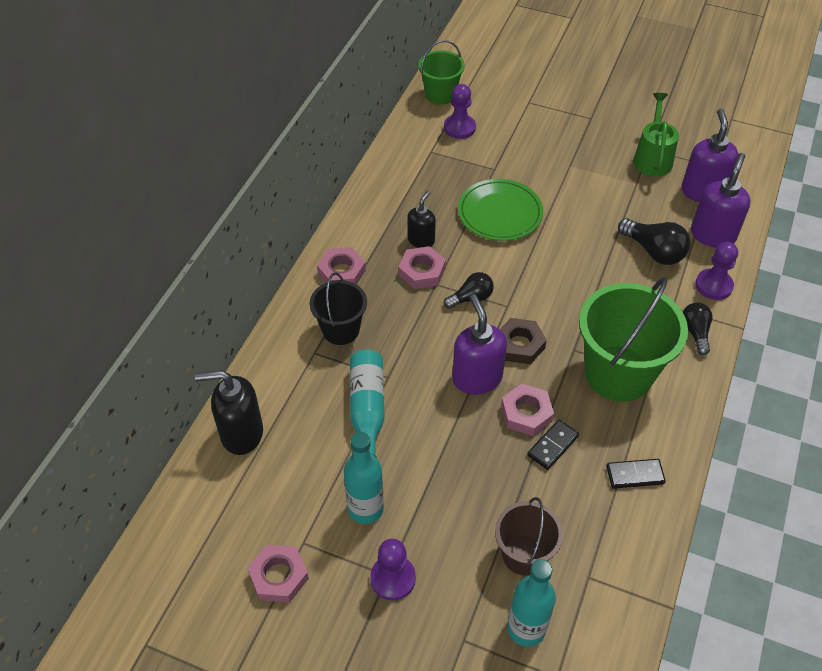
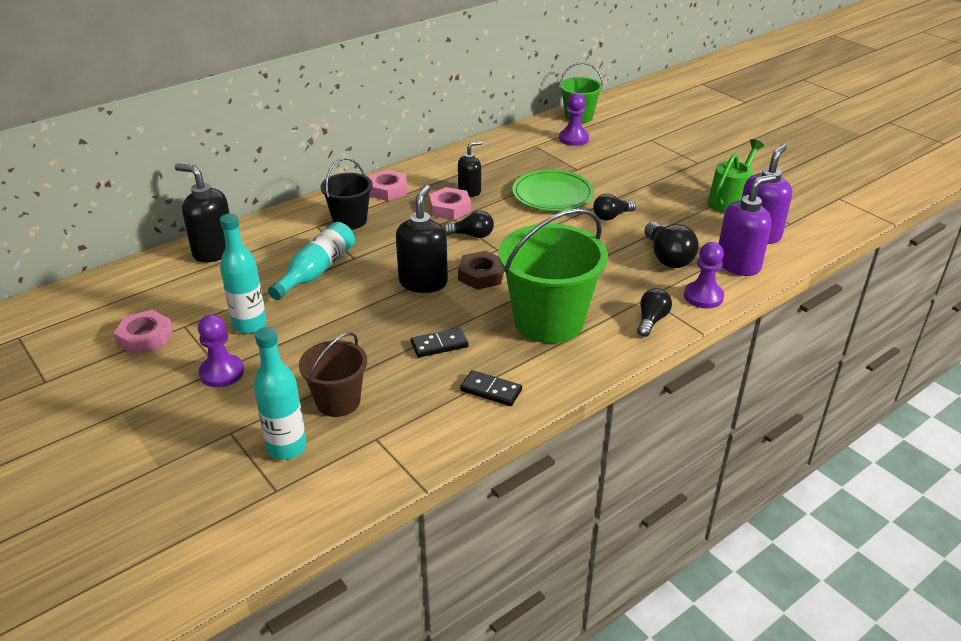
camera: 30 degrees right, 15 degrees down
(477, 378) = (423, 282): purple soap dispenser -> black soap dispenser
(526, 413) = (440, 317): pink nut -> none
(571, 220) = (611, 216): none -> black light bulb

